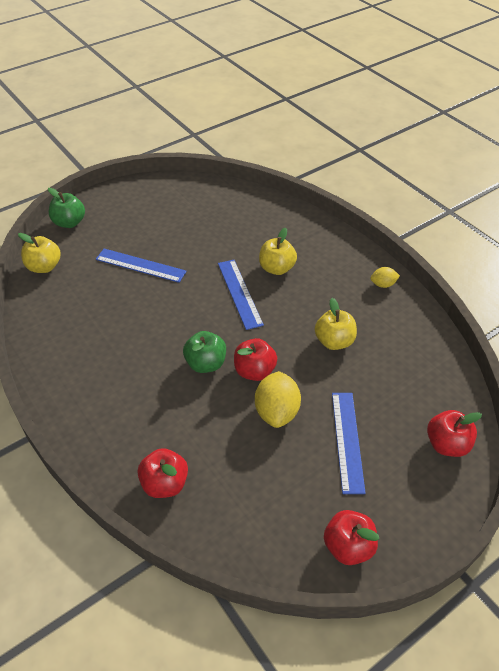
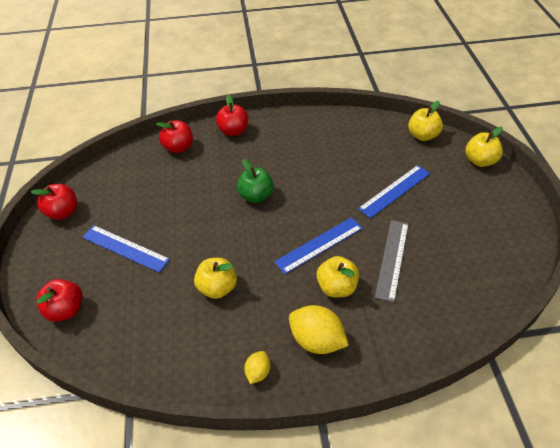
camera: 120 degrees right, 0 degrees up
(69, 222) = (480, 161): green apple -> yellow apple
(225, 246) = (392, 259): none -> grey ruler
(239, 293) = (319, 245): blue ruler -> blue ruler turned 45 degrees counterclockwise
(254, 371) = (227, 221): red apple -> red apple (233, 131)
(277, 411) = (182, 219): yellow lemon -> yellow lemon (317, 340)

